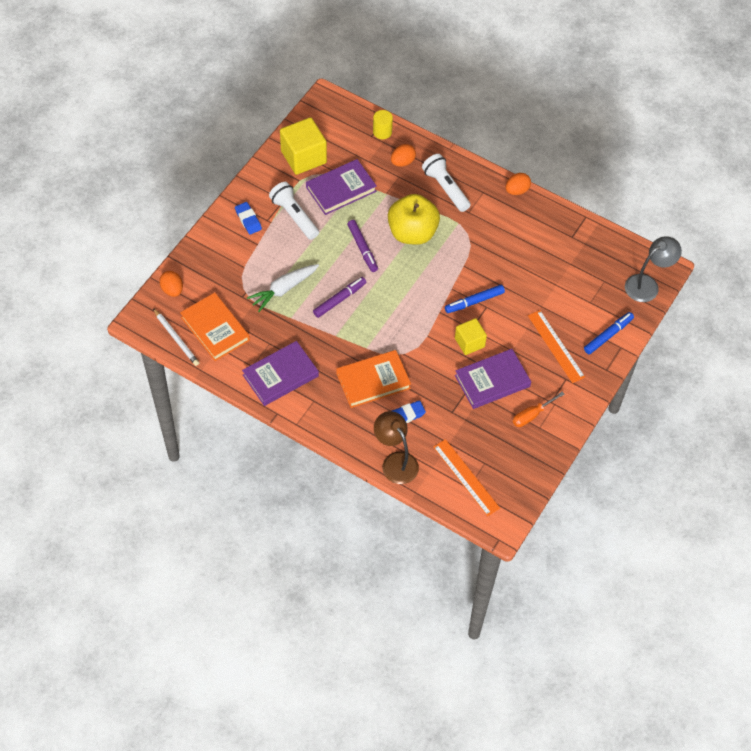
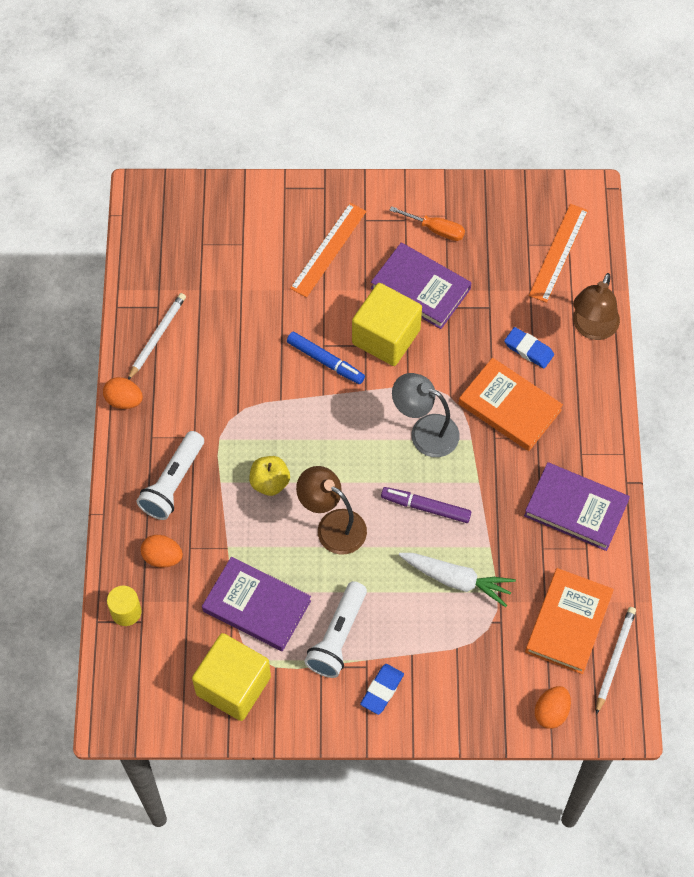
camera: 120 degrees left, 5 degrees up
(362, 248) = (332, 526): purple marker -> brown lamp
(412, 233) = (270, 482): yellow apple -> yellow apple, size x0.54
(469, 342) = (386, 337): yellow cube -> yellow cube, size x1.64
(550, 226) = (157, 337): none -> white pencil
(608, 335) = (277, 206): blue marker -> none
(647, 284) = (178, 200): grey lamp -> grey lamp (425, 431)

